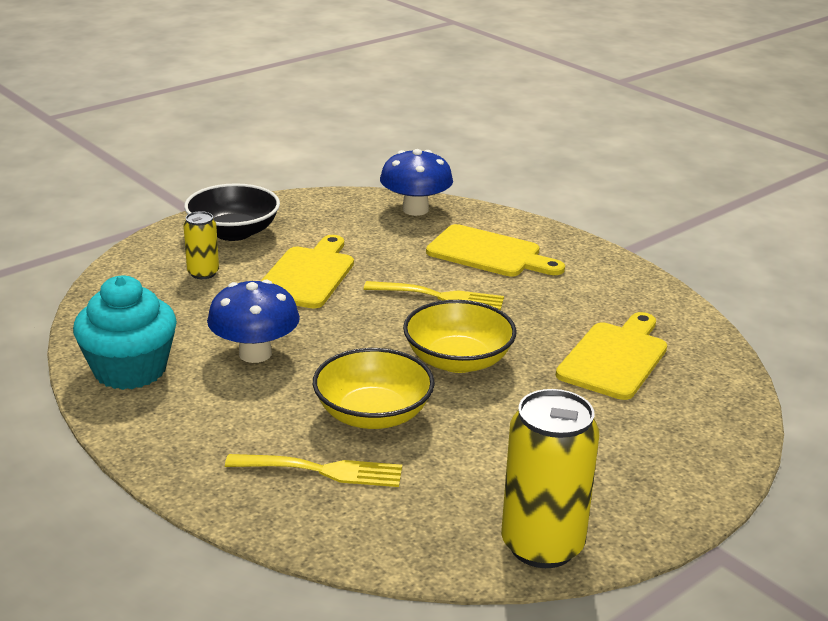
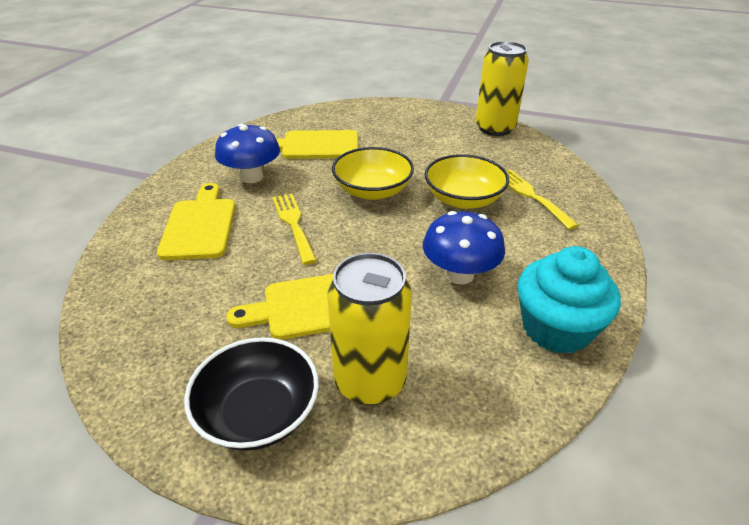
camera: 120 degrees left, 10 degrees up
(203, 273) = (370, 381): yellow can -> yellow can, size x1.91
(415, 209) = (122, 297): blue mushroom -> blue mushroom (252, 177)

